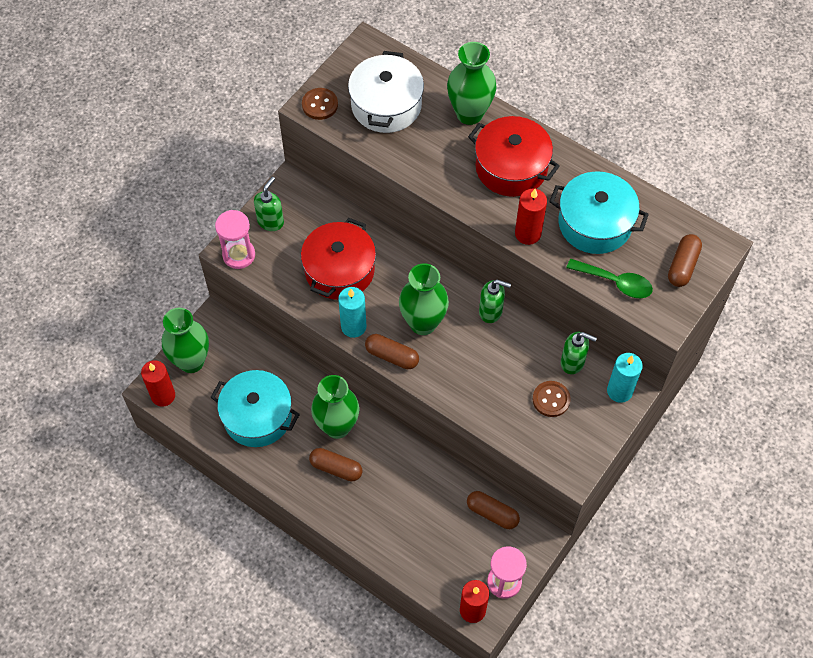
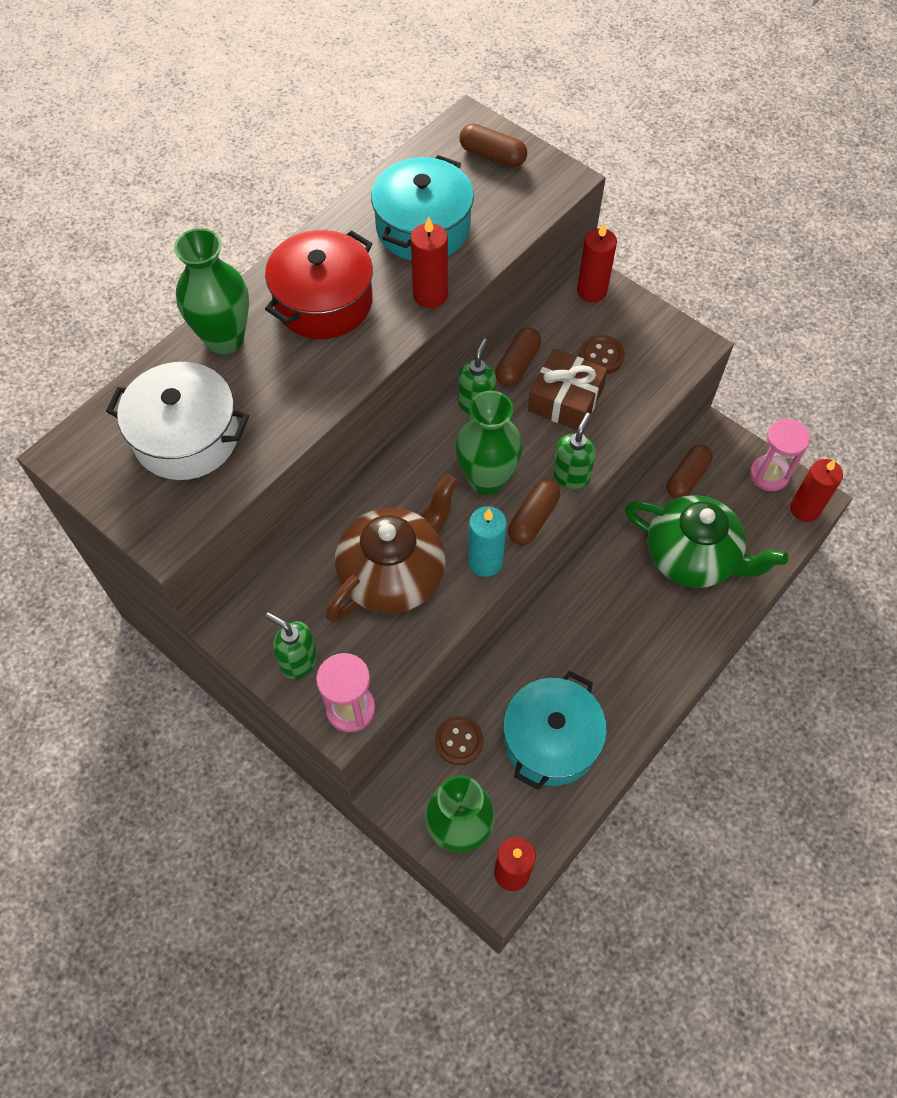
camera: 85 degrees left, 0 degrees up
(320, 105) = (165, 524): brown button -> brown button (459, 741)
(336, 468) = (628, 644): brown capsule -> brown capsule (517, 365)
(337, 426) = (570, 639): green vase -> none
(339, 270) = (394, 573): red pot -> brown teapot
(416, 517) = (693, 557): none -> green teapot
(504, 374) = (565, 399): none -> brown gift
(572, 362) = (552, 330): green soap dispenser -> green soap dispenser (571, 475)
(615, 282) = (510, 218): green spoon -> none
(619, 391) = (592, 291): turquoise candle -> red candle

